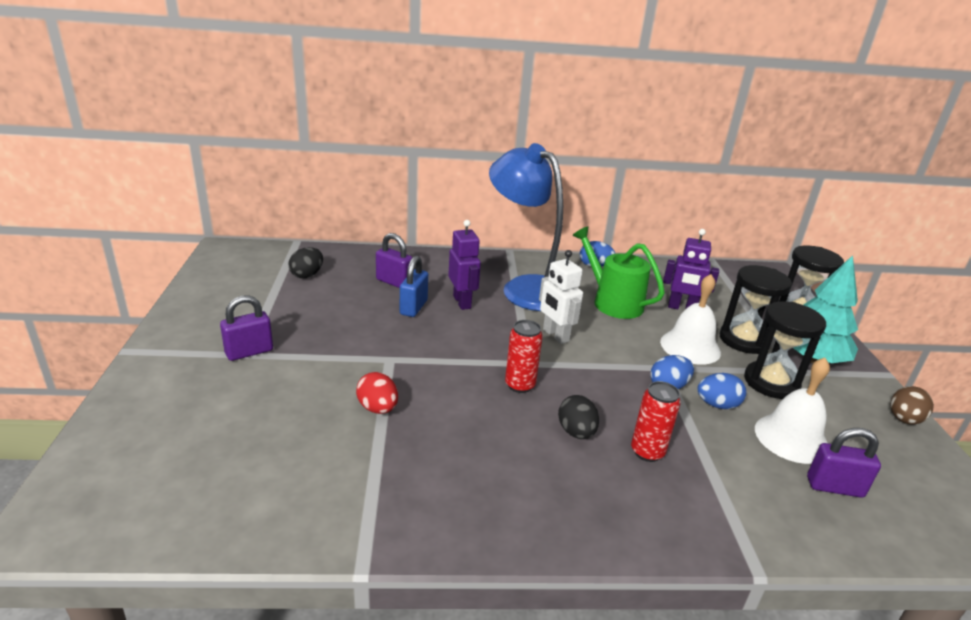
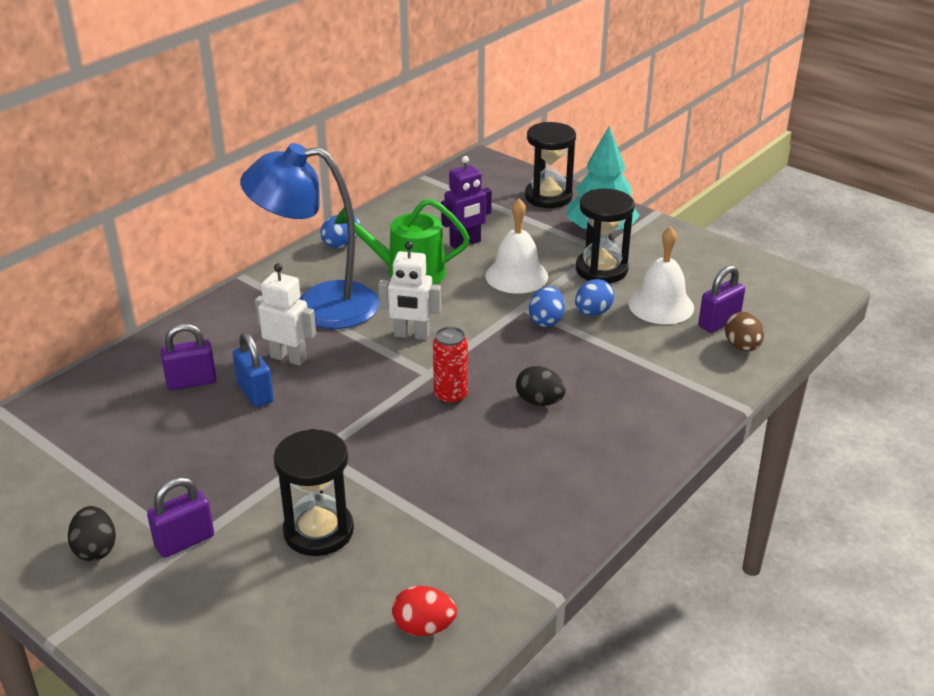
camera: 45 degrees left, 5 degrees up
(249, 352) = (185, 541): purple padlock -> purple padlock turned 45 degrees clockwise
(307, 275) = (88, 435): black egg -> black egg (96, 549)
(378, 408) = (381, 495): red egg -> red egg (424, 627)
(462, 302) = (288, 358): purple robot -> white robot
(647, 452) = (599, 380): red can -> none
(744, 340) = (542, 244): black hourglass -> black hourglass (318, 531)
(904, 419) = (700, 244): brown egg -> brown egg (742, 347)

